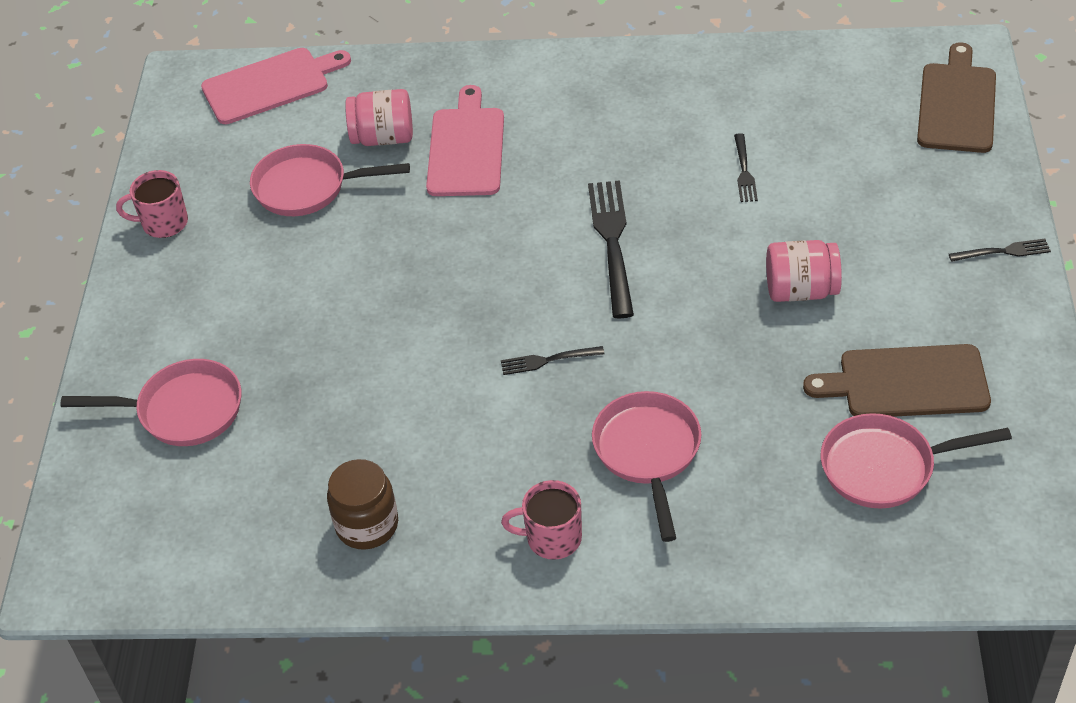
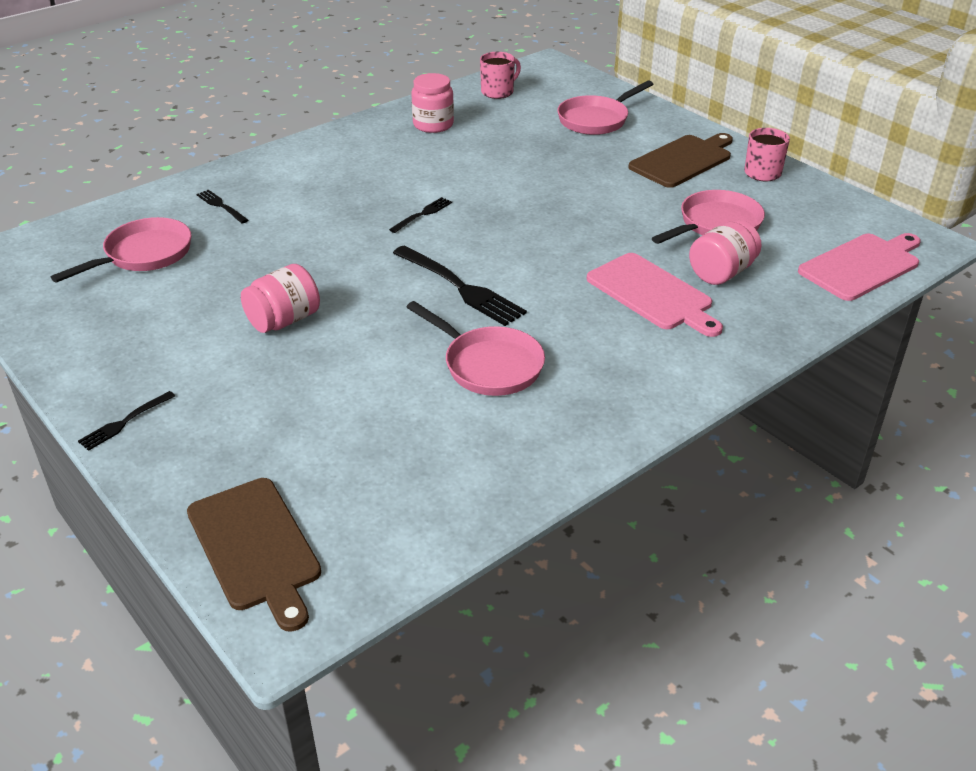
camera: 135 degrees right, 10 degrees down
(270, 85) = (862, 265): pink cutting board -> pink cutting board turned 150 degrees counterclockwise
(367, 525) = (433, 125): brown jar -> pink jar
(552, 538) = (327, 156): pink mug -> pink mug (498, 92)
(648, 453) = (308, 203): pink pan -> pink pan (488, 365)
(744, 171) = (412, 381): black fork -> black fork (221, 206)
(906, 383) = (157, 301): brown cutting board -> brown cutting board (683, 160)

